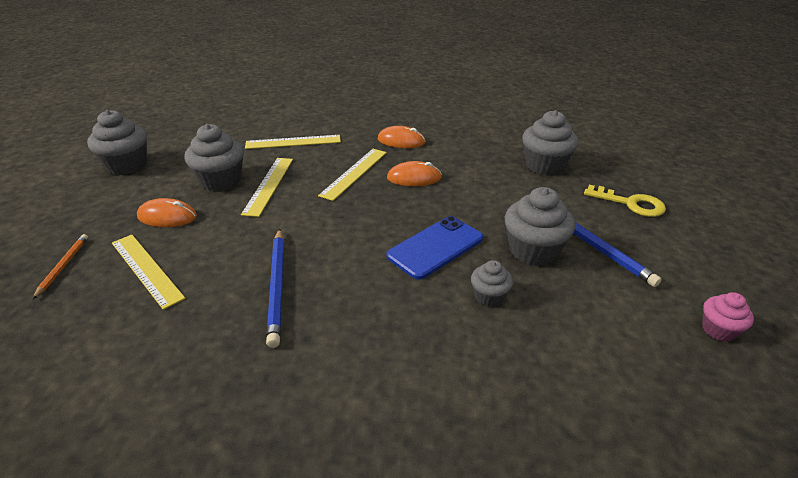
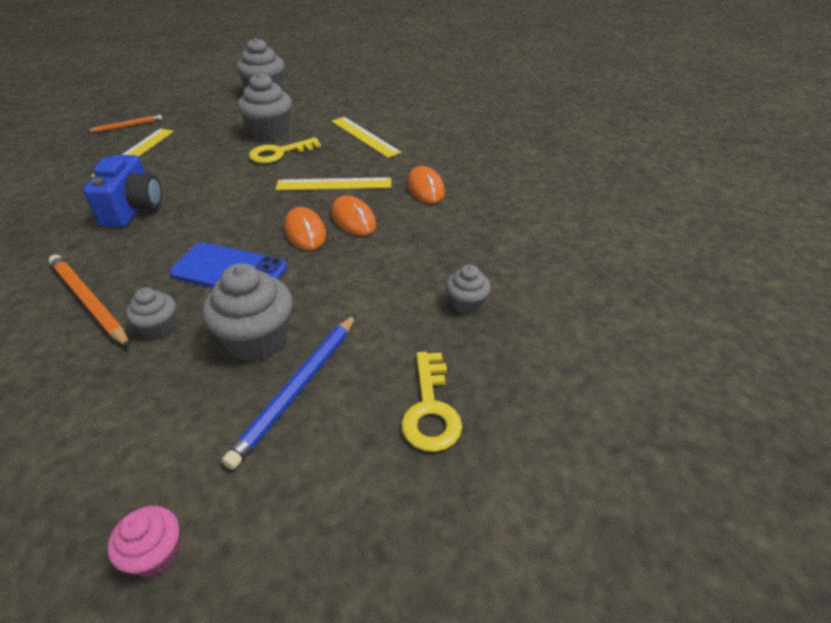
camera: 60 degrees right, 5 degrees up
(167, 217) = (205, 133): orange mouse -> orange mouse (305, 232)
(268, 185) = (279, 153): yellow ruler -> yellow key
(277, 286) = (134, 209): blue pencil -> blue camera
(422, 334) = (89, 302): none -> orange pencil
(544, 166) = (466, 304): grey cupcake -> grey cupcake, size x0.56

